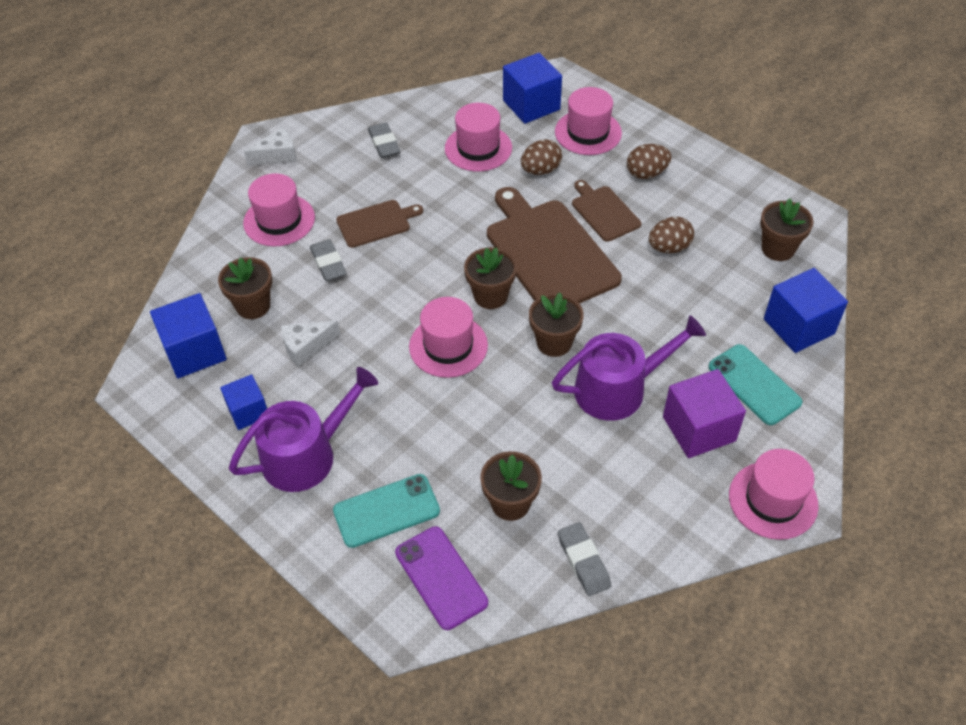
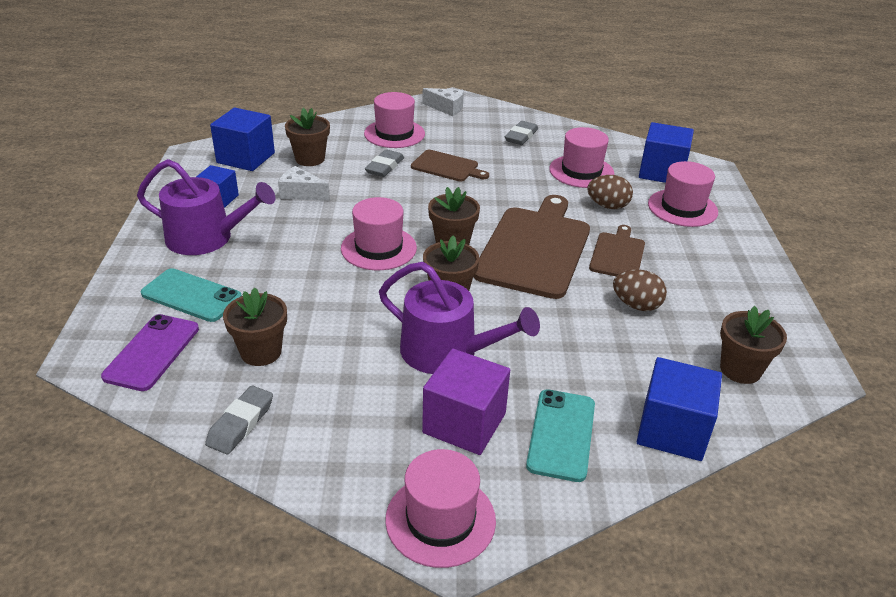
camera: 45 degrees right, 15 degrees down
(646, 173) = (693, 255): brown egg -> none

